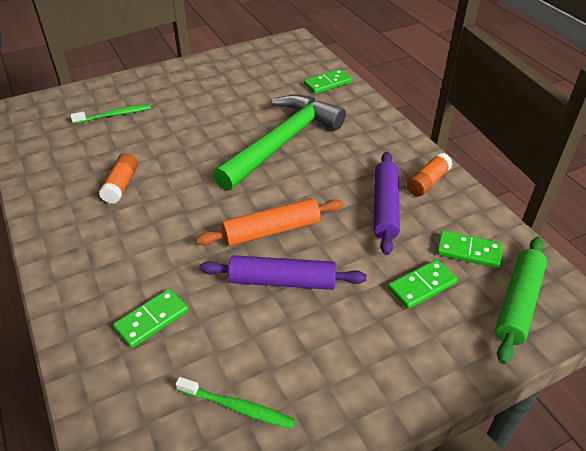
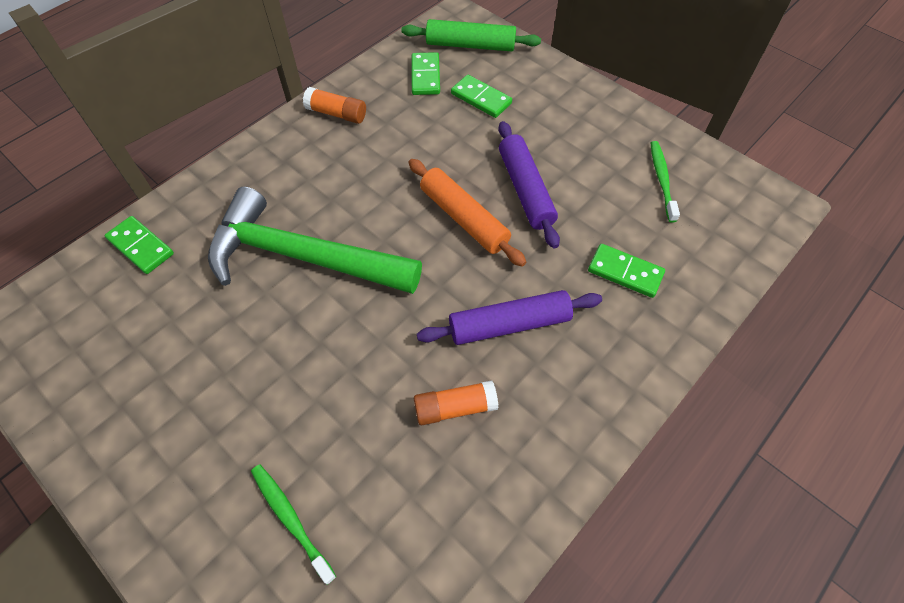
camera: 110 degrees left, 15 degrees up
(385, 207) = (390, 138): purple rolling pin -> purple rolling pin (509, 324)

